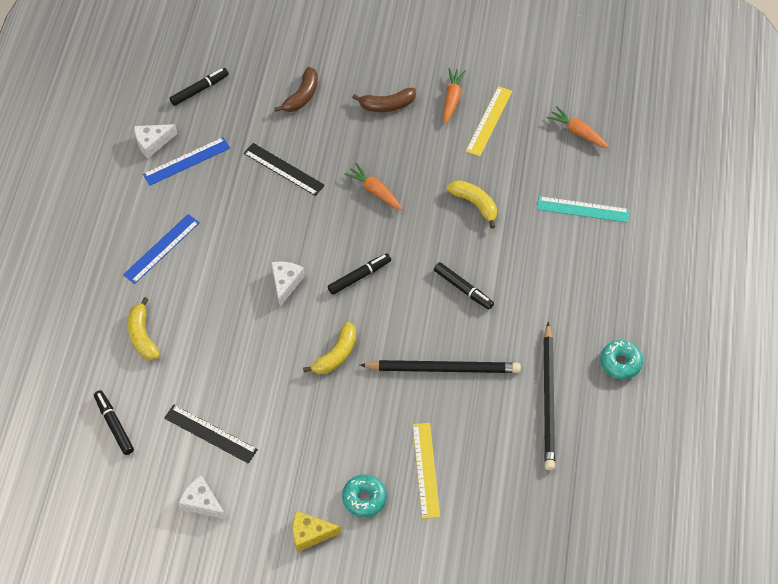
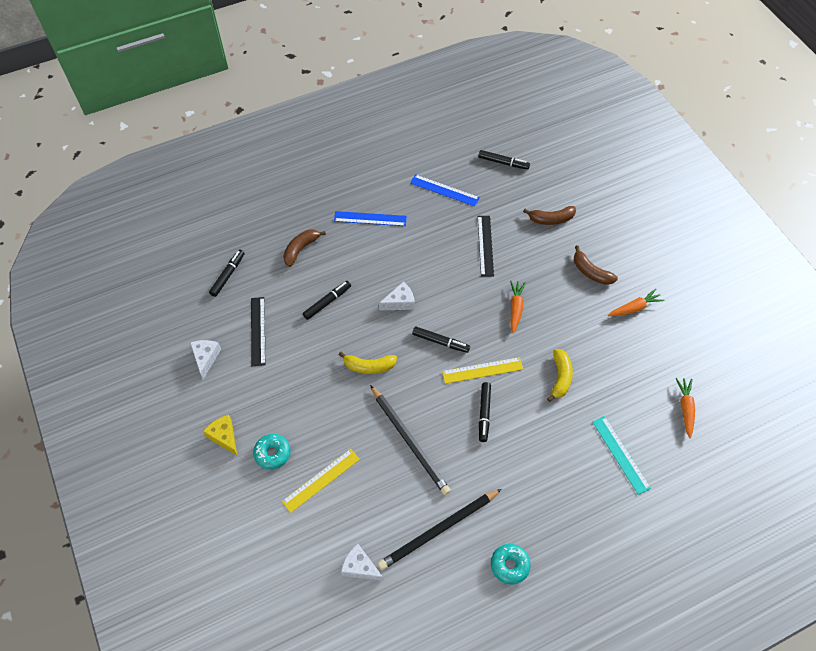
camera: 55 degrees right, 0 degrees up
(142, 335) = (300, 249): yellow banana -> brown banana
(152, 143) = (442, 164): white cheese -> white cheese (360, 567)
(230, 349) = (327, 302): none -> black marker
(489, 121) = (638, 343): yellow ruler -> yellow ruler (482, 370)

